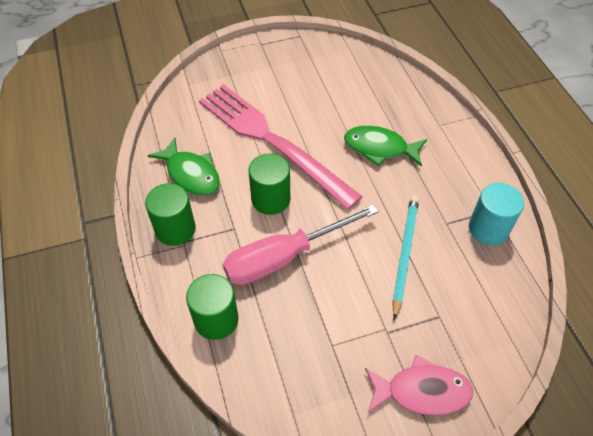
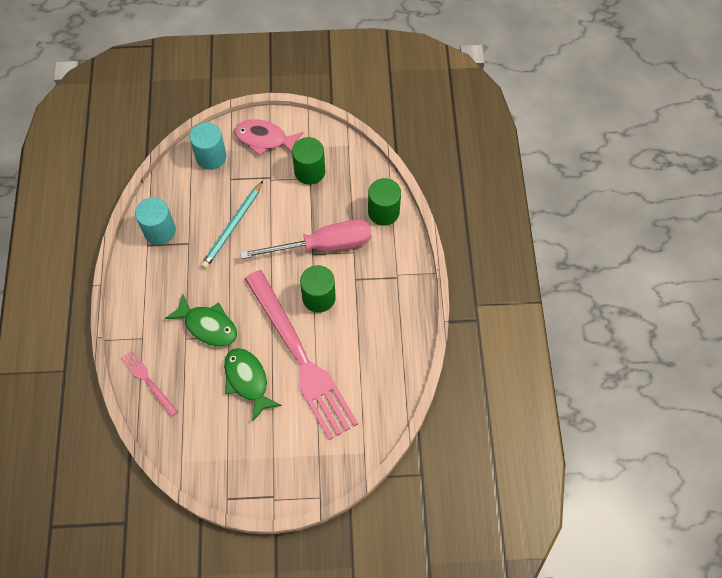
camera: 165 degrees left, 10 degrees up
(175, 229) = (402, 289): green cylinder -> green cylinder (309, 171)
(191, 174) = (380, 339): green fish -> green fish (248, 380)
(412, 94) = (148, 381): none -> pink fork
(482, 342) = (211, 157): none -> turquoise cylinder

